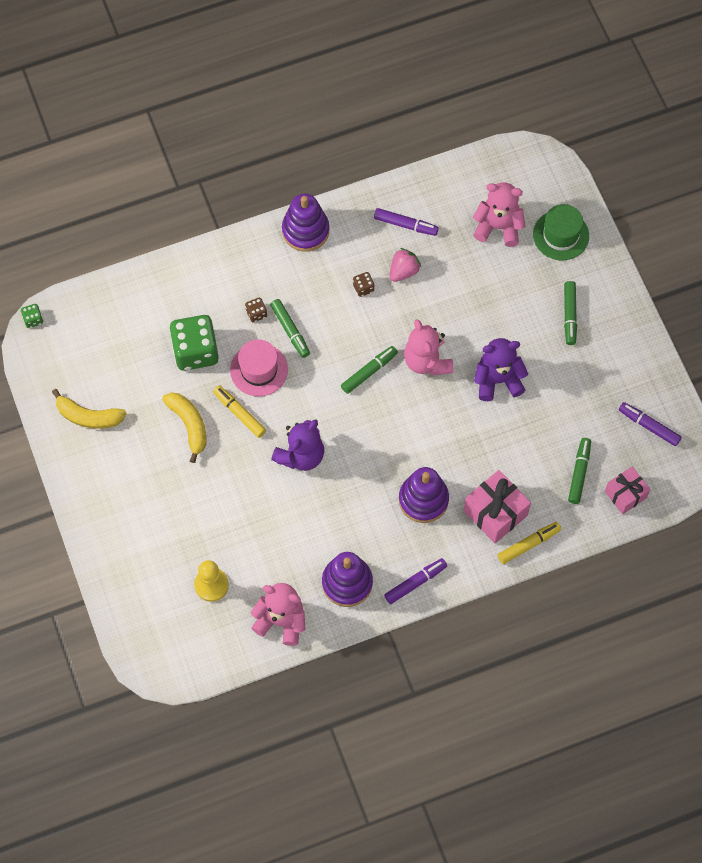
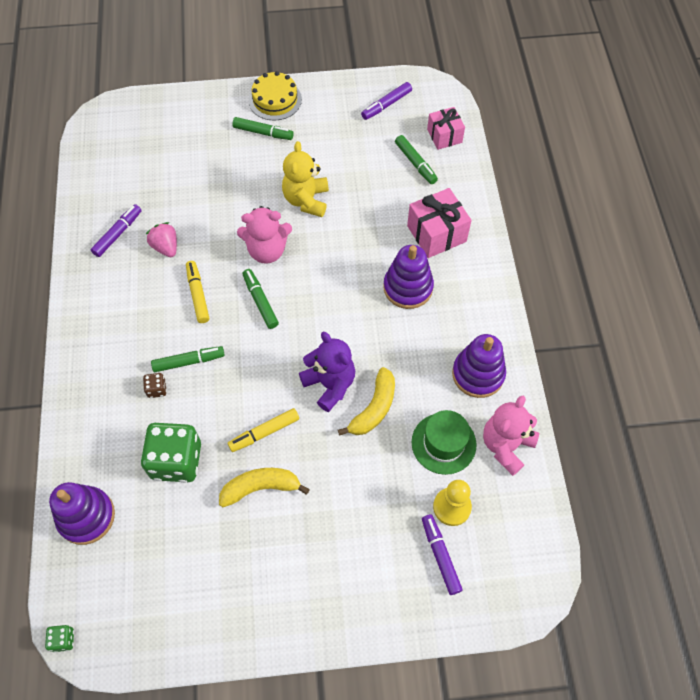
camera: 75 degrees left, 5 degrees down
(89, 416) = (212, 599): yellow banana -> yellow banana (374, 408)
(259, 369) = (221, 402): pink hat -> none
(305, 231) = (84, 321): purple stacking toy -> purple stacking toy (86, 516)
(363, 288) = (169, 285): brown dice -> none
(415, 583) = (491, 315): purple marker -> purple marker (440, 556)
(498, 227) = (154, 162): pink teddy bear -> none
(498, 380) = (306, 200): purple teddy bear -> yellow teddy bear
(528, 544) = (473, 216): yellow marker -> yellow marker (198, 295)
(561, 235) = (183, 120): green hat -> green hat (443, 443)
(579, 473) = (415, 163): green marker -> green marker turned 150 degrees counterclockwise
(617, 314) = (275, 100): none -> yellow cake

